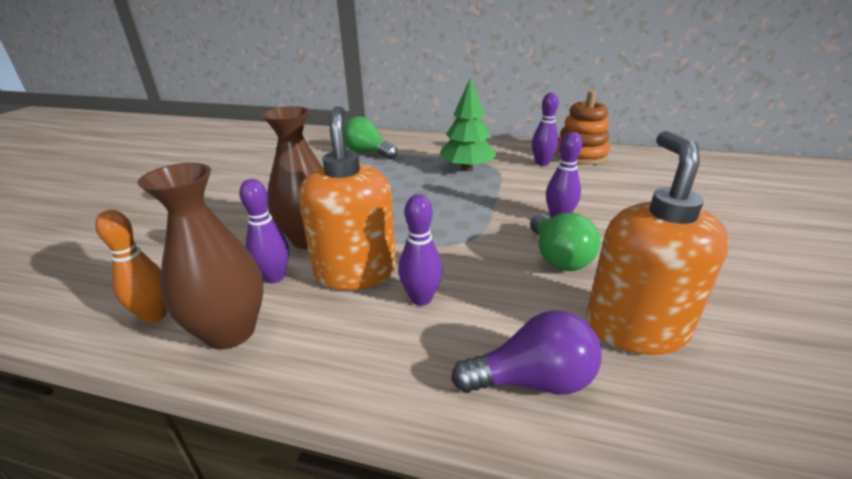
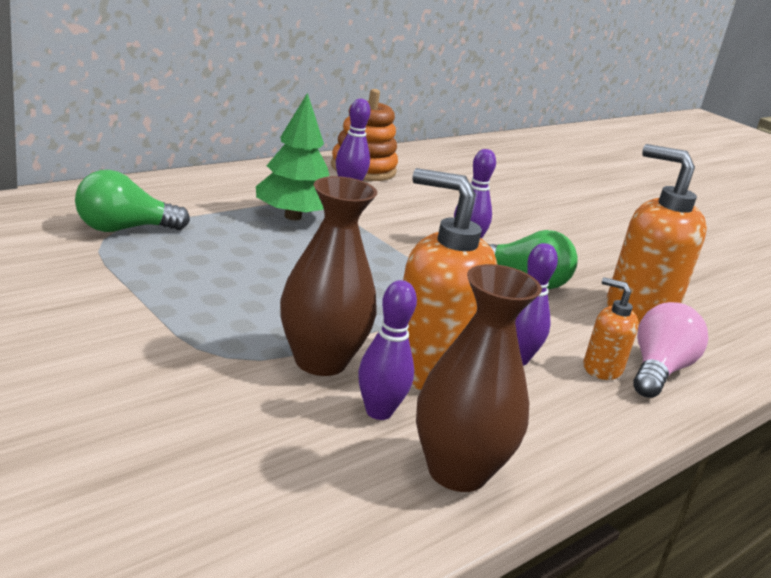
camera: 60 degrees left, 5 degrees down
(155, 315) = (363, 512): orange bowling pin -> none
(477, 344) = (601, 368): none -> orange soap dispenser
(532, 380) = (658, 371): purple light bulb -> pink light bulb

